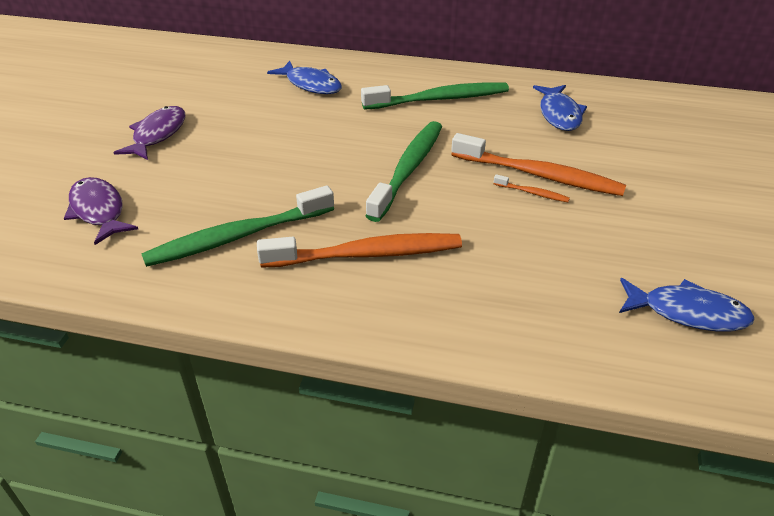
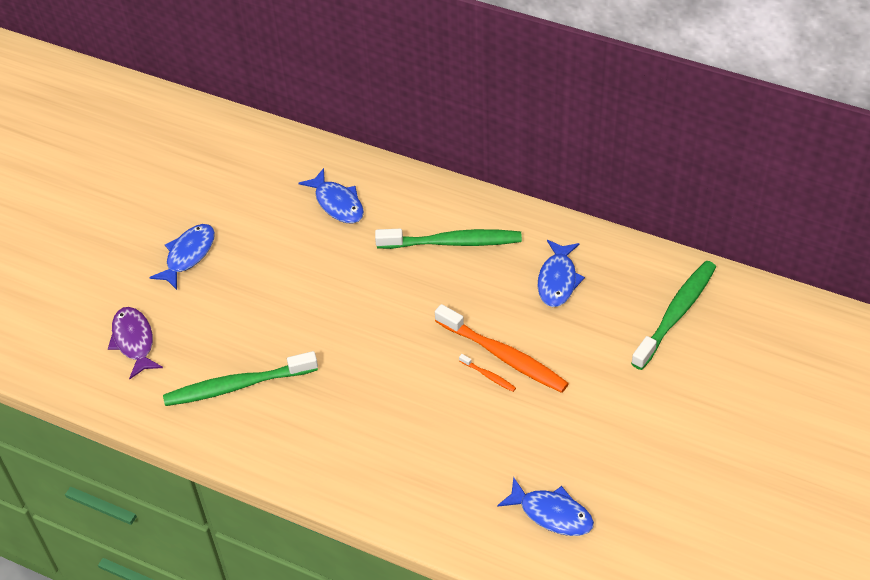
camera: 15 degrees right, 10 degrees up
(157, 134) = (188, 255): purple fish -> blue fish
(367, 254) = (332, 419): orange toothbrush -> none
(408, 169) = (393, 332): green toothbrush -> green toothbrush (676, 314)

